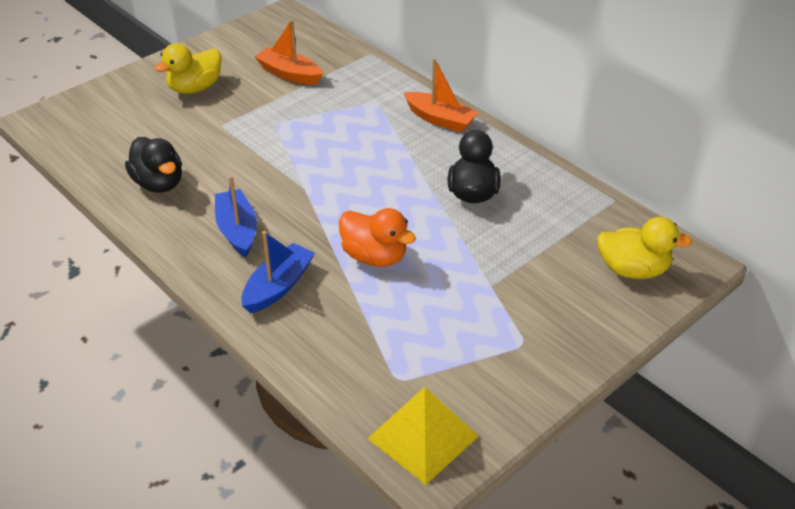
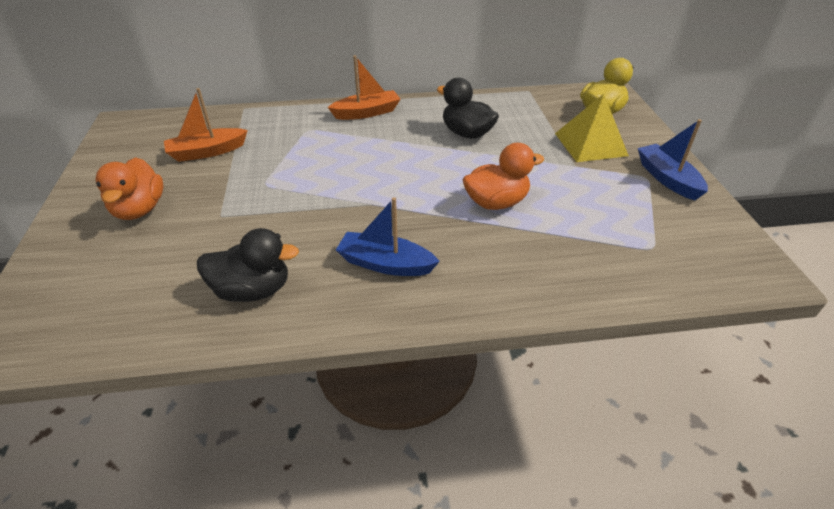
camera: 55 degrees left, 0 degrees up
(195, 88) = (139, 209): yellow duck -> orange duck
(278, 286) = (488, 269): blue boat -> blue boat (667, 179)
(423, 437) = (726, 261): yellow pyramid -> yellow pyramid (590, 144)

